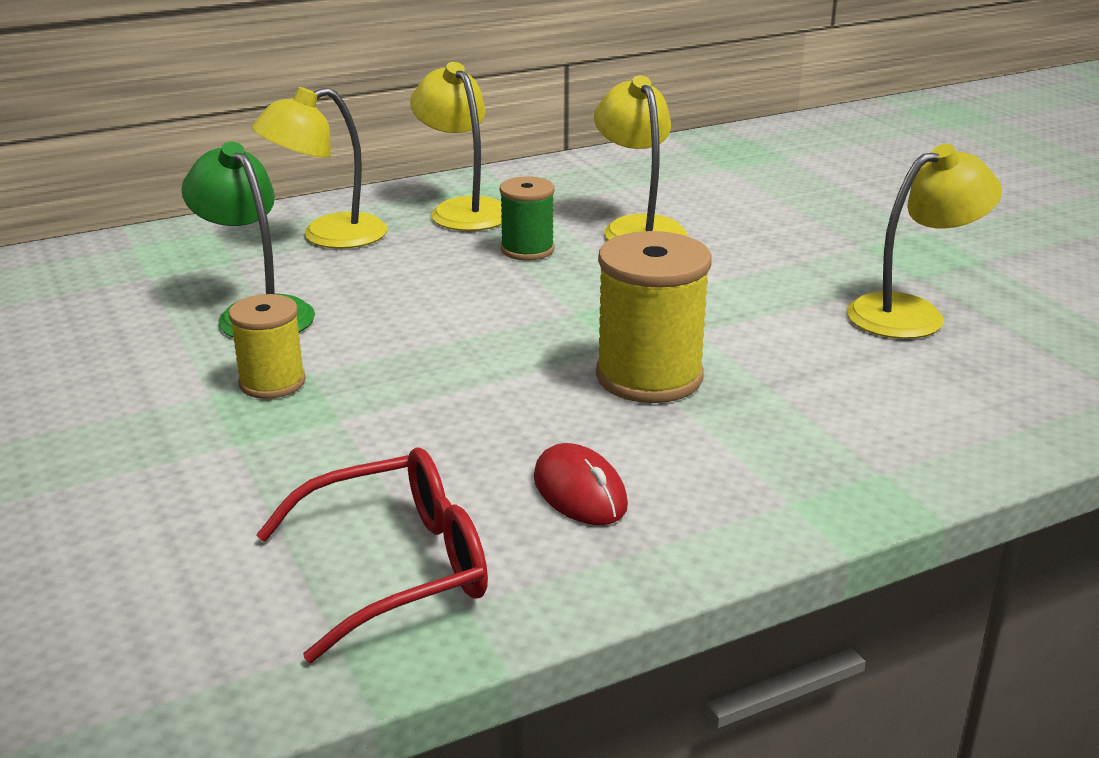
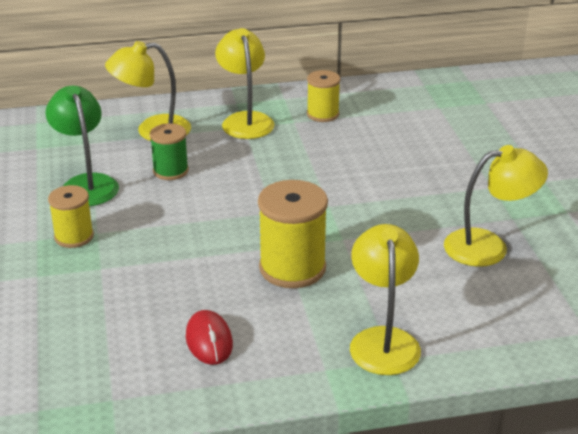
camera: 15 degrees right, 5 degrees up
(398, 568) = (88, 370): red glasses -> none
(527, 250) = (269, 159): green spool -> green spool (170, 171)
(571, 192) = (323, 114): none -> yellow spool
(638, 227) = (350, 150): yellow lamp -> yellow lamp (383, 340)

